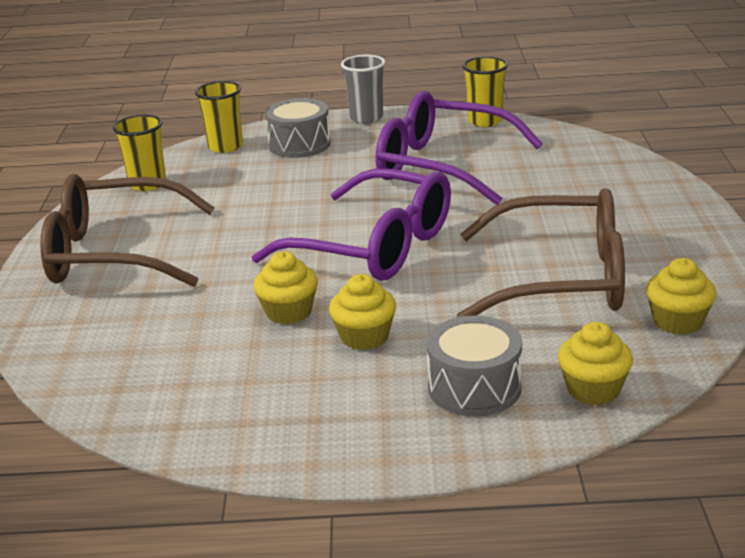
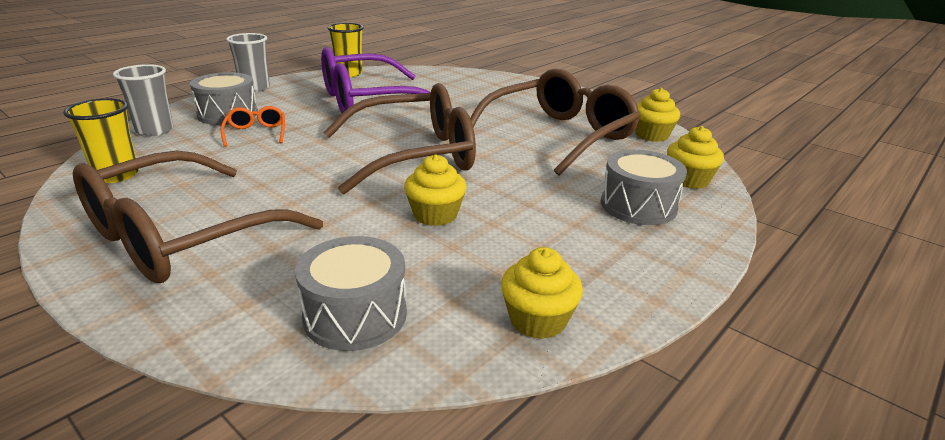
camera: 50 degrees left, 0 degrees up
(117, 360) = (355, 315): none -> grey drum
(225, 146) = (155, 130): yellow cup -> grey cup
(289, 174) = (256, 133): none -> orange glasses
(364, 337) = (519, 207): yellow cupcake -> yellow cupcake (537, 320)
(374, 247) = (414, 155): purple glasses -> brown glasses

